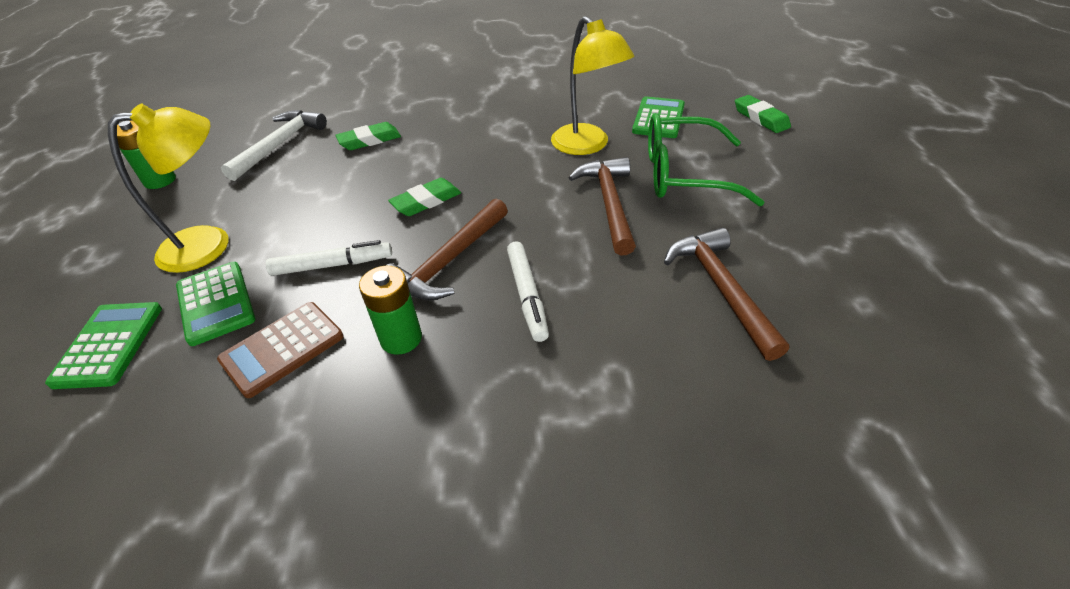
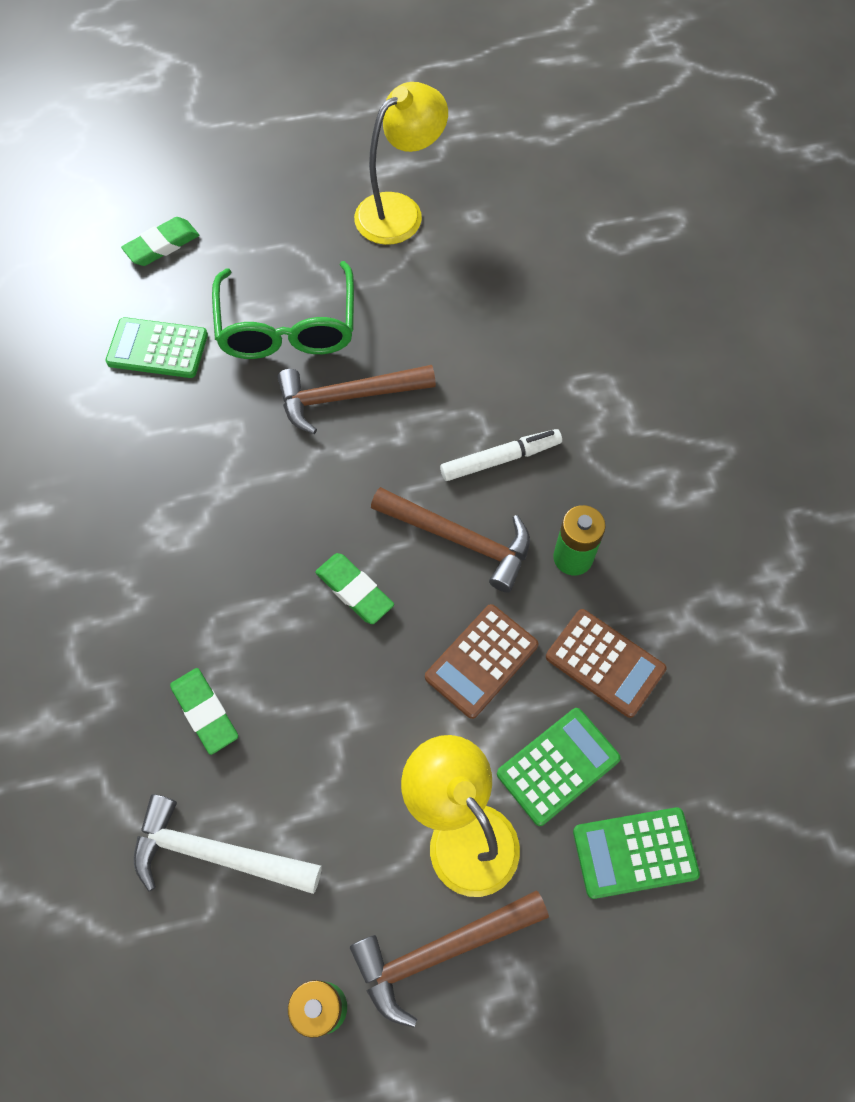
camera: 100 degrees left, 20 degrees up
(332, 265) = (481, 661): white marker -> brown calculator
(587, 146) = (225, 425): yellow lamp -> yellow lamp (400, 211)
(721, 288) = (469, 308): brown hammer -> brown hammer (440, 951)

